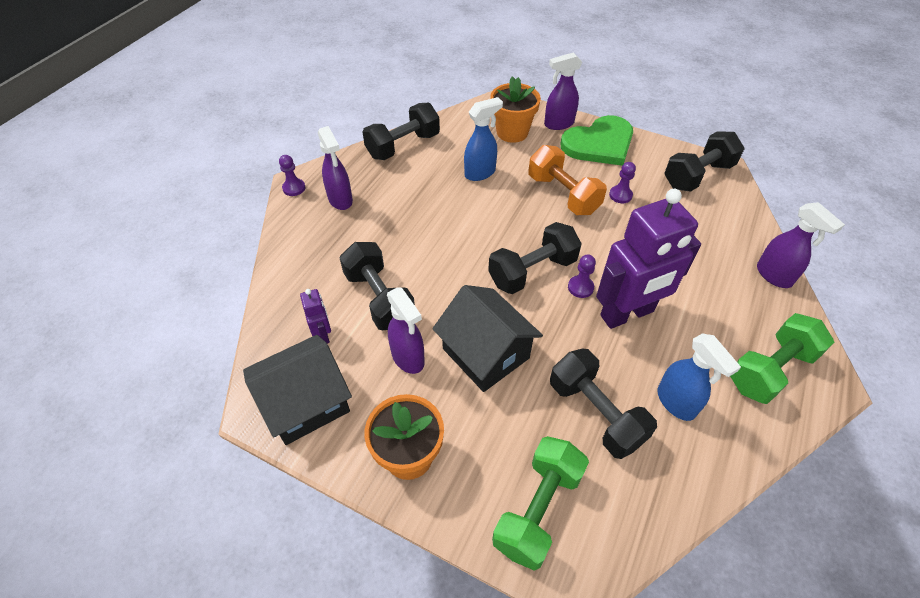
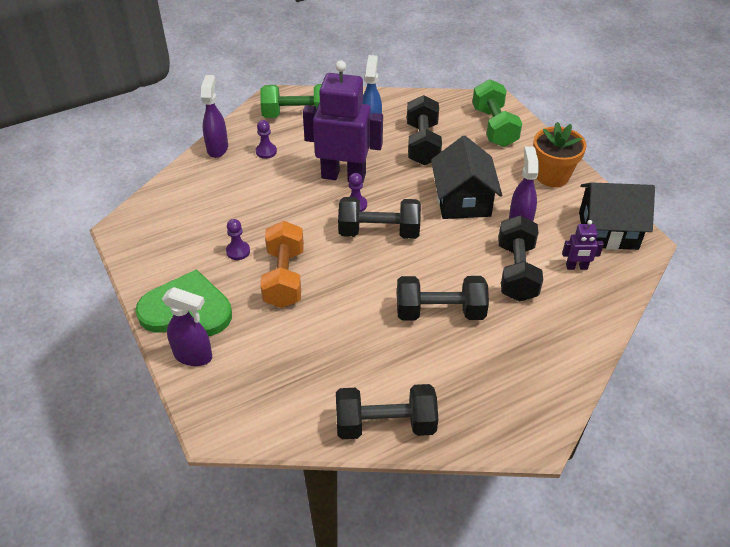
camera: 145 degrees left, 5 degrees down
(294, 188) = (544, 431): purple pawn -> purple pawn (266, 151)
(323, 334) = (576, 267): purple robot -> purple robot turned 105 degrees counterclockwise
(340, 200) = (500, 386): purple spray bottle -> none
(480, 173) = (335, 341): blue spray bottle -> none
(512, 132) = (252, 373): orange flower pot -> none
(538, 509) = (494, 127): green dumbbell -> green dumbbell turned 75 degrees counterclockwise
(697, 175) = (152, 233): black dumbbell -> black dumbbell (440, 312)

